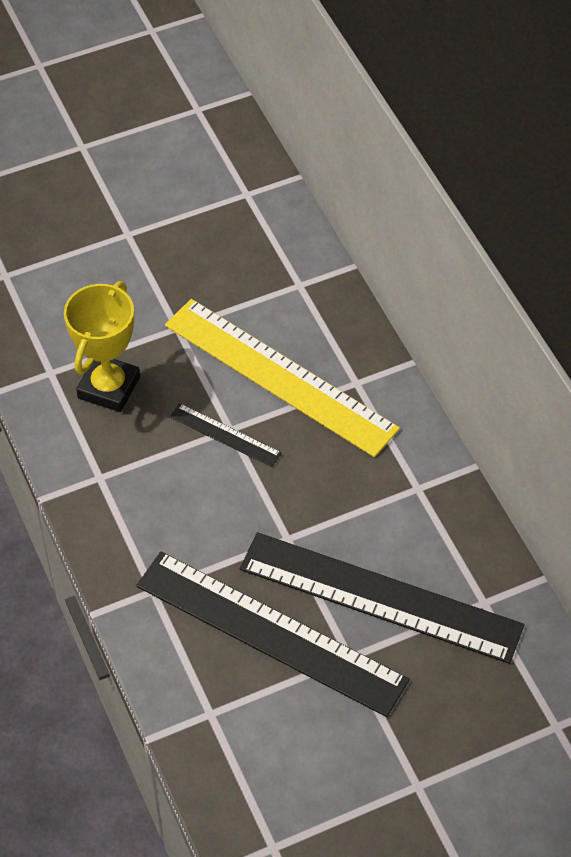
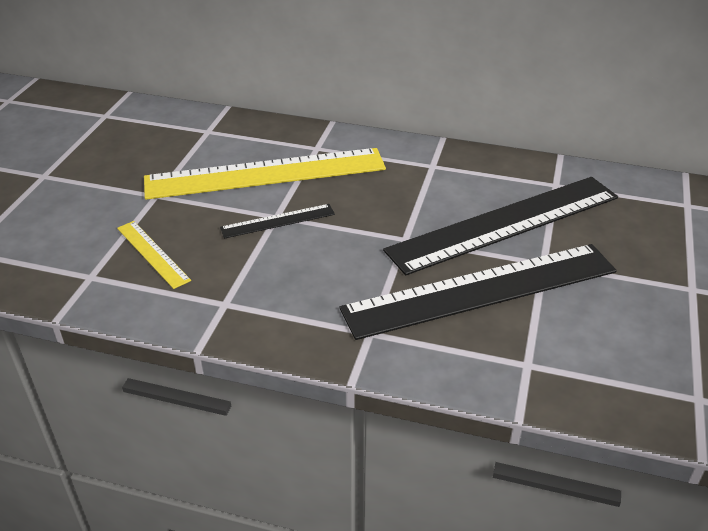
camera: 50 degrees left, 15 degrees down
(109, 387) = (152, 254): yellow trophy -> yellow ruler

